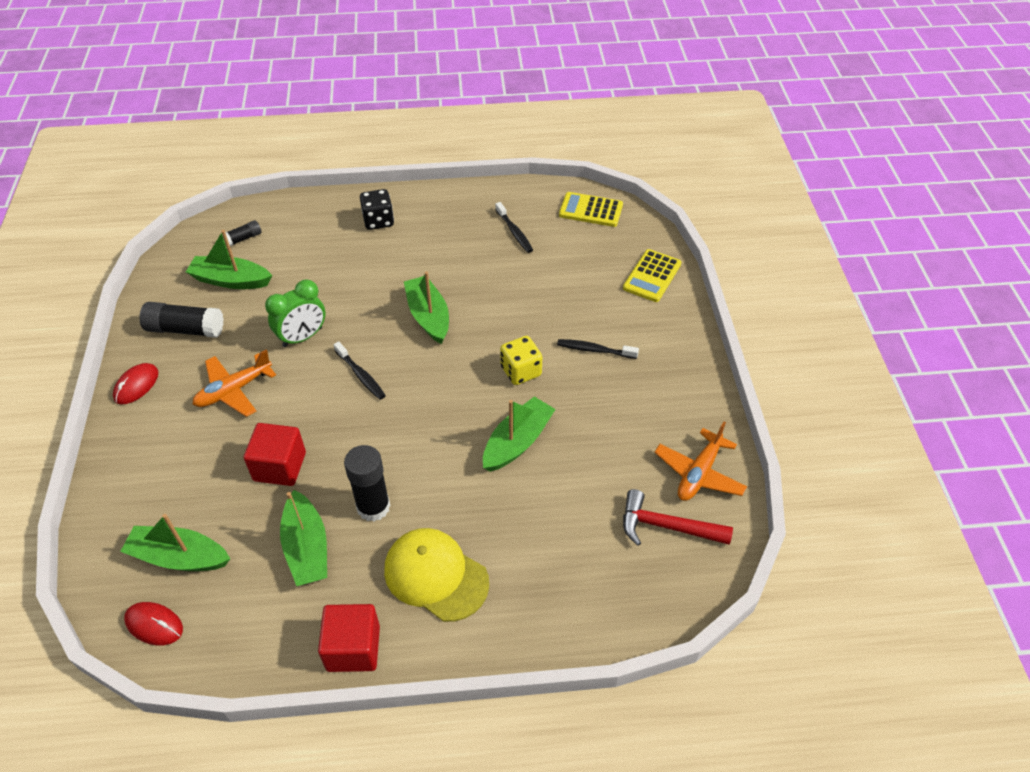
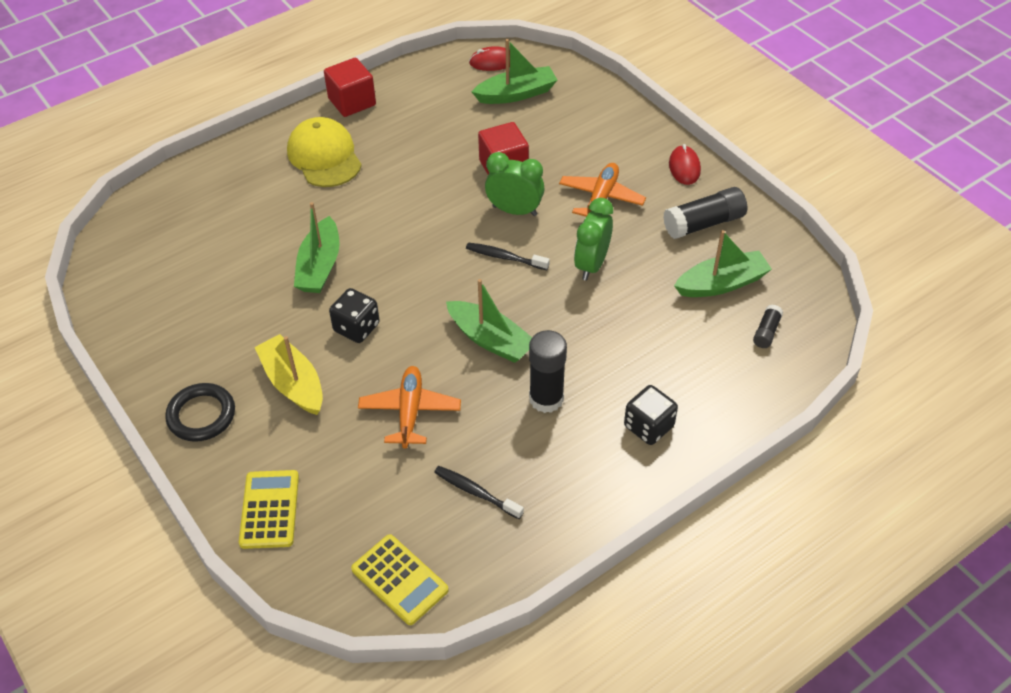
camera: 150 degrees right, 0 degrees up
(307, 548) = (432, 133): green boat -> none
(313, 414) = (514, 211): none -> green clock
(373, 507) = (405, 174): black glue stick -> black glue stick (546, 399)
(435, 575) = (324, 156): yellow cap -> yellow cap turned 120 degrees counterclockwise
(521, 371) = (356, 327): yellow dice -> black dice
(590, 210) = (400, 579): yellow calculator -> yellow calculator turned 60 degrees clockwise
(594, 350) = (293, 383): black toothbrush -> yellow boat
(666, 526) = (155, 259): red hammer -> none
(675, 357) = (201, 415): none -> black ring
(699, 473) = (139, 311): orange plane -> orange plane (410, 411)

